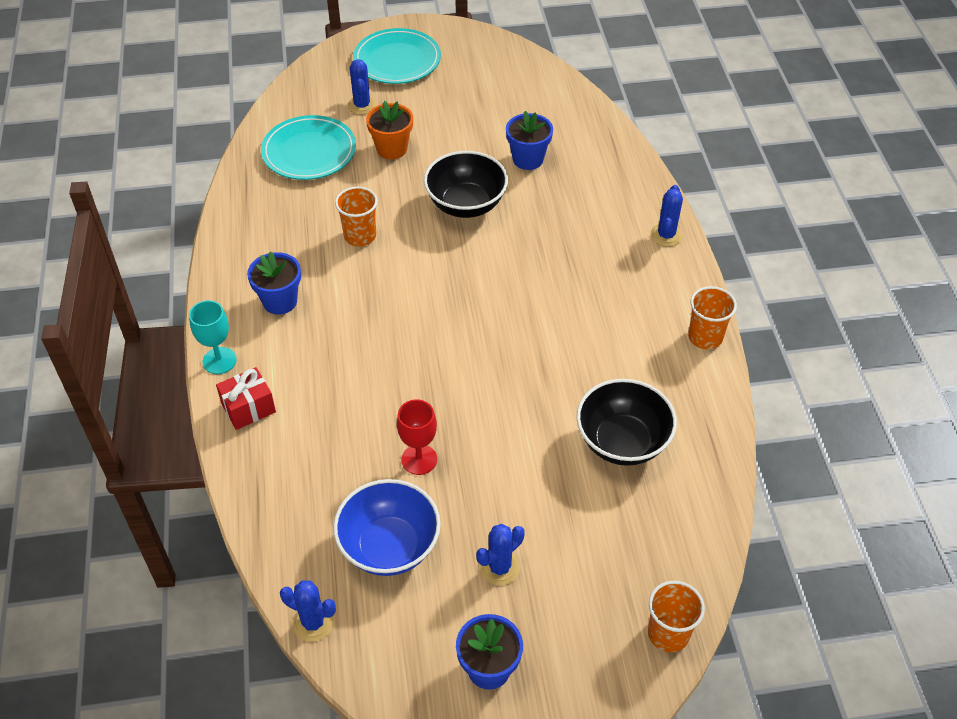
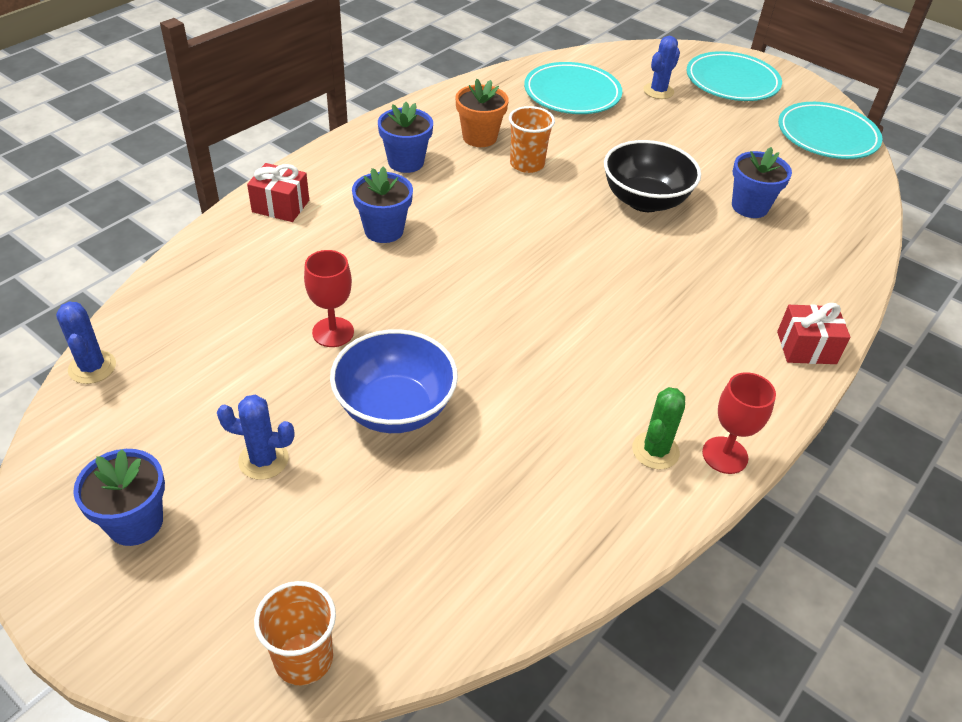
camera: 45 degrees right, 5 degrees down
(219, 361) = (310, 166): turquoise goblet -> none
(344, 364) = (384, 230): none -> blue flower pot
(389, 546) = (218, 368): blue bowl -> blue bowl (395, 408)
(392, 149) = (639, 129): orange flower pot -> orange flower pot (479, 137)
(505, 65) = (827, 136): none -> turquoise plate
(622, 442) = (512, 466): black bowl -> none
(666, 235) = (806, 348): blue cactus -> red gift
(673, 366) = (655, 451): none -> green cactus
(705, 337) = (725, 455): orange cup -> red goblet

